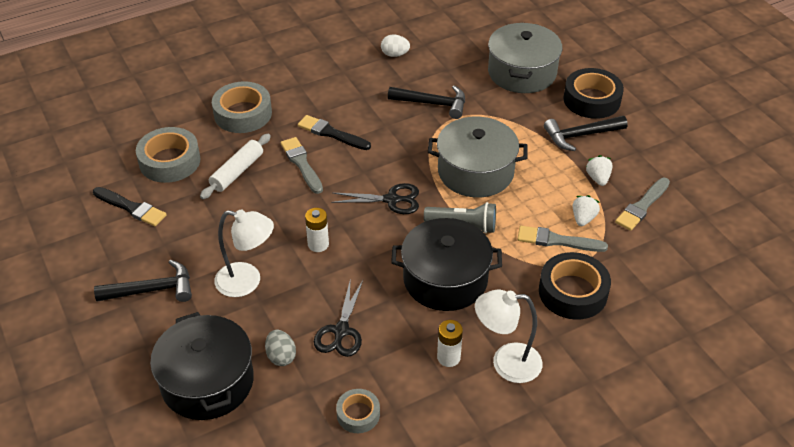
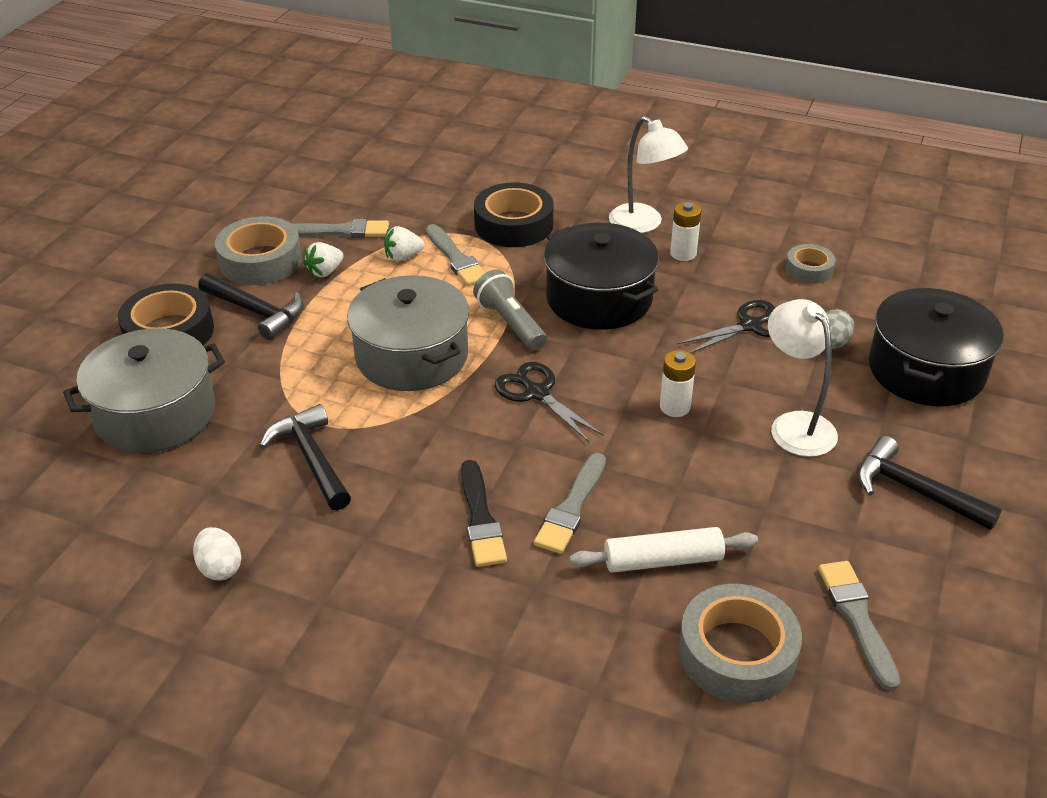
camera: 130 degrees left, 5 degrees down
(131, 208) = (857, 619): black brush -> grey brush
(243, 114) = (548, 649): grey tape -> grey tape (260, 260)

